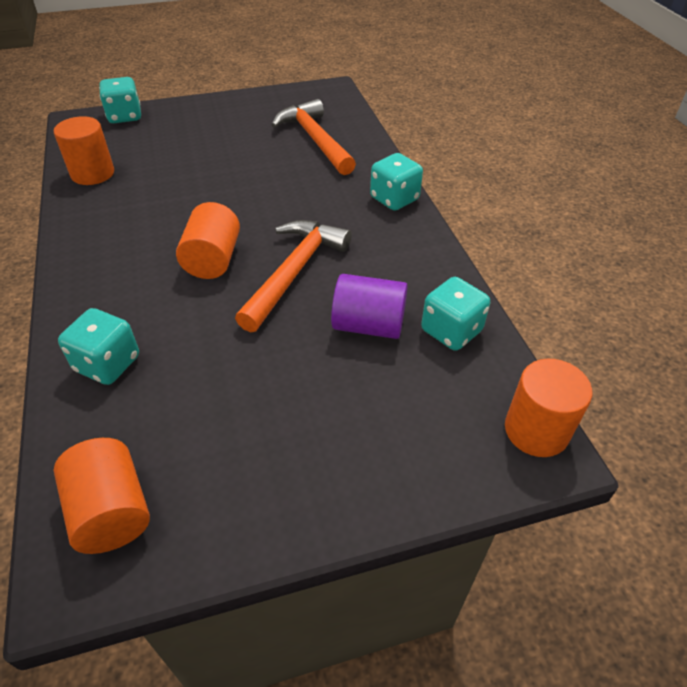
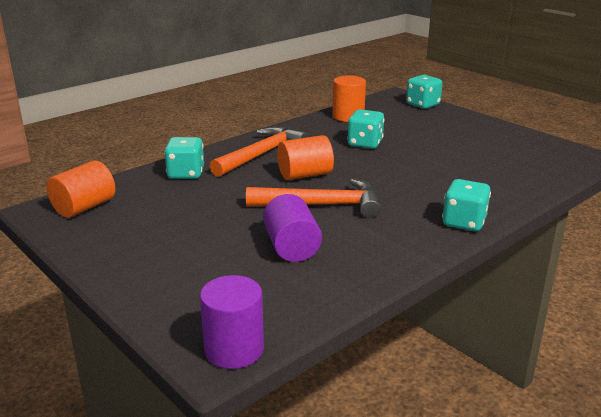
camera: 65 degrees right, 20 degrees down
(315, 140) = (498, 170): orange hammer -> orange hammer (261, 154)
(451, 331) = (318, 285): turquoise dice -> turquoise dice (365, 144)
(536, 430) = (234, 349): orange cylinder -> purple cylinder

